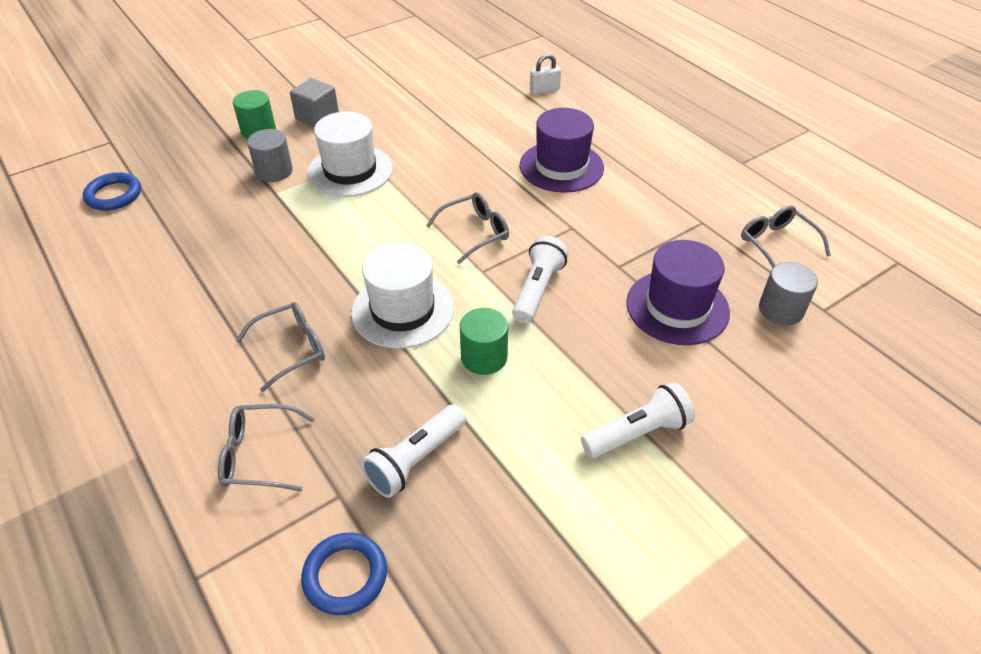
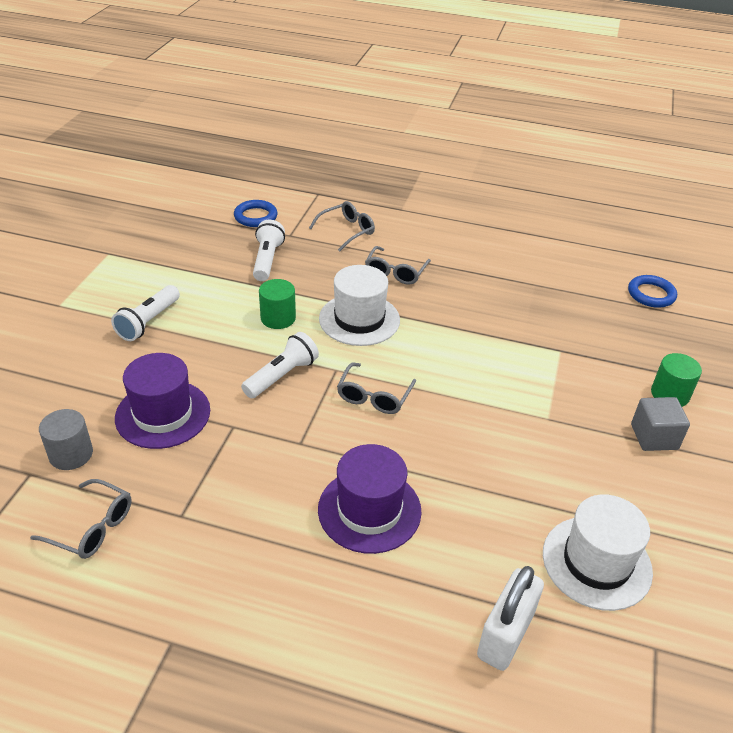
camera: 140 degrees right, 5 degrees down
(274, 171) = (591, 366): grey cylinder -> none
(350, 171) = (540, 398): white hat -> white hat (596, 562)
(537, 289) = (282, 376): white flashlight -> white flashlight turned 120 degrees counterclockwise
(544, 90) = (505, 635): white padlock -> white padlock, size x1.72

